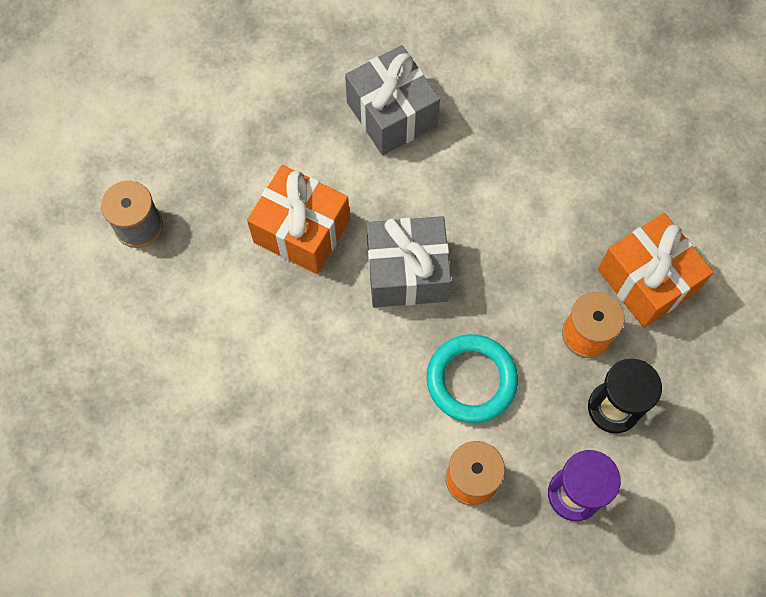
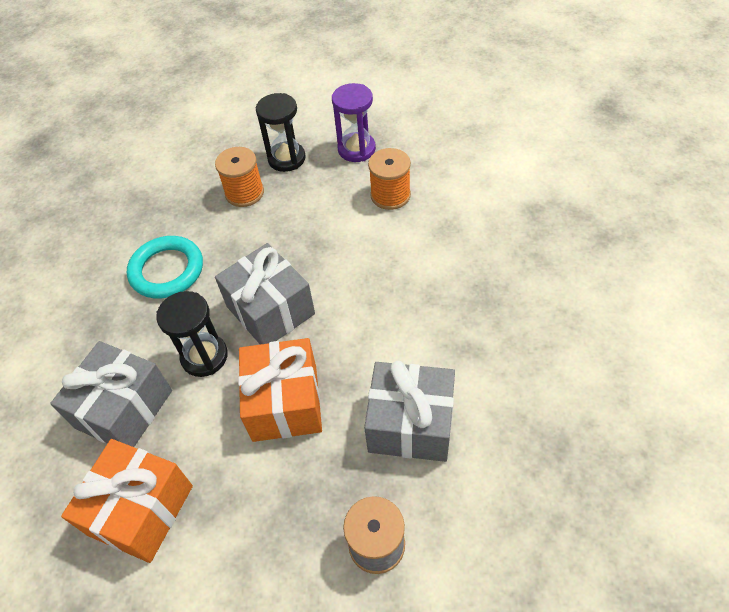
camera: 120 degrees left, 15 degrees down
(205, 312) = (410, 424): none -> grey gift
(397, 195) = (204, 356): none -> black hourglass
(471, 380) = (325, 230): turquoise ring -> turquoise ring (167, 270)
(646, 281) = (183, 184): orange gift -> orange gift (141, 510)

